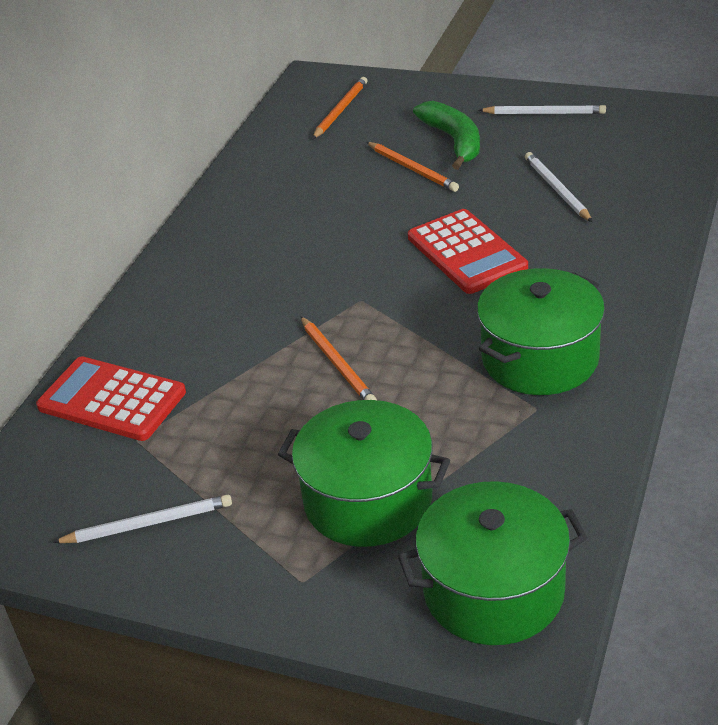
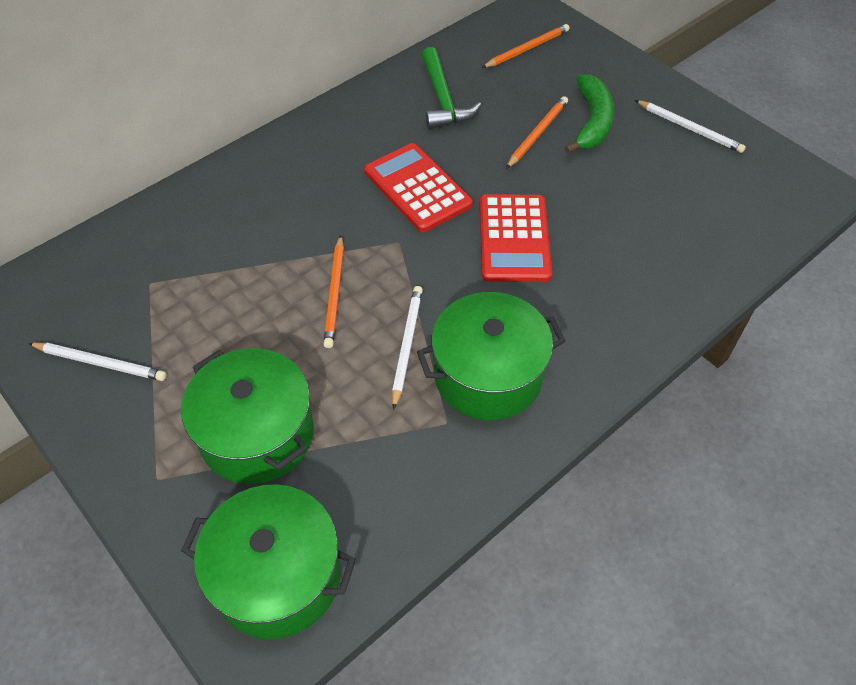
camera: 25 degrees right, 15 degrees up
(112, 400) = (161, 239): red calculator -> red calculator (417, 188)
(296, 177) = (443, 99): none -> green hammer
(412, 169) = (537, 134): orange pencil -> orange pencil turned 135 degrees counterclockwise
(556, 189) = (637, 212): white pencil -> white pencil (406, 345)

